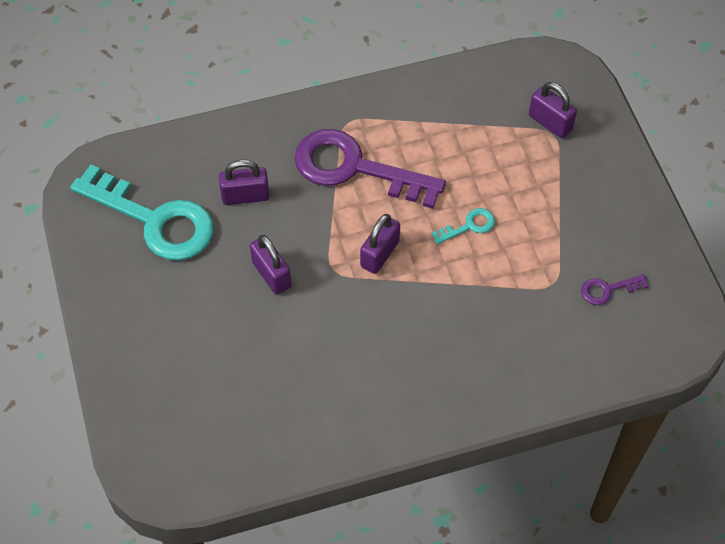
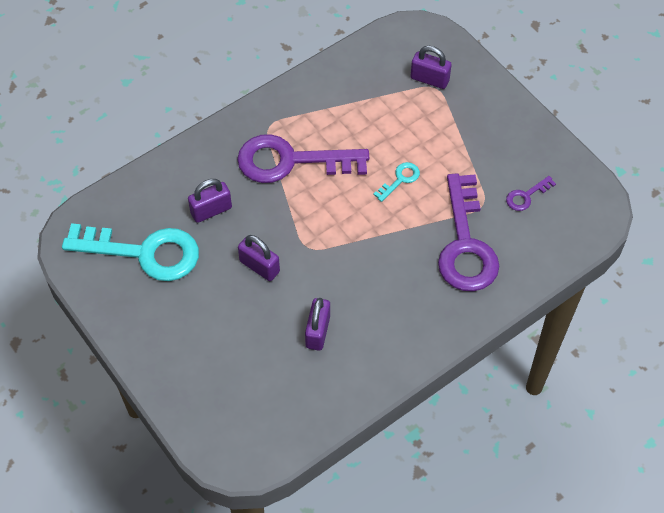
camera: 20 degrees left, 0 degrees up
(380, 254) = (339, 223): purple padlock -> purple padlock (318, 331)
(513, 323) = (466, 244): none -> purple key

